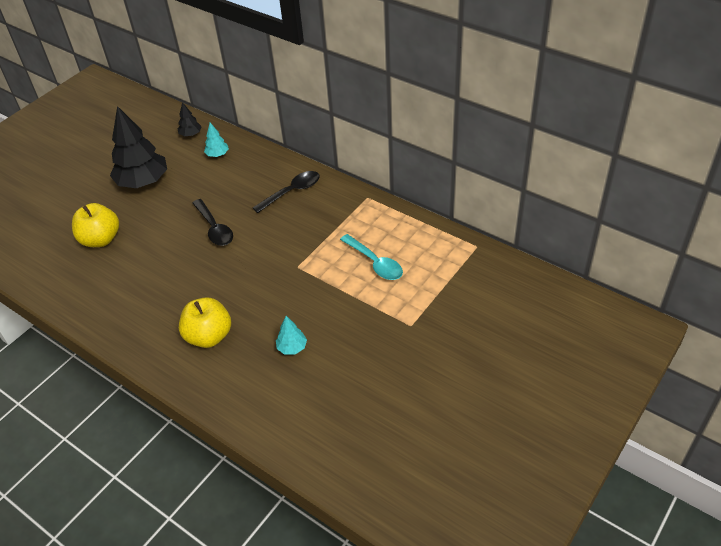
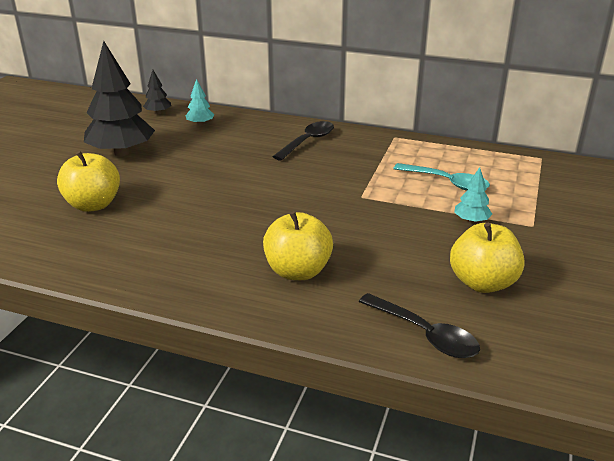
camera: 20 degrees left, 15 degrees down
(214, 228) = (237, 179): black spoon -> black spoon (425, 334)
(292, 347) = (412, 265): turquoise tree -> turquoise tree (471, 221)
(331, 375) = (482, 283): none -> yellow apple

